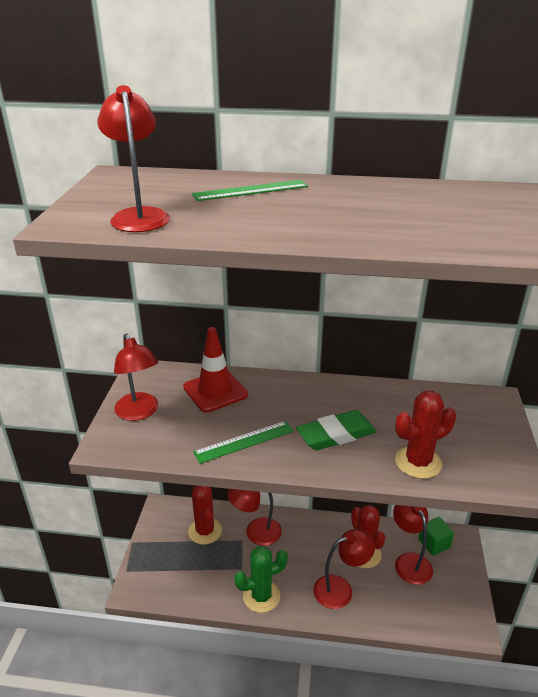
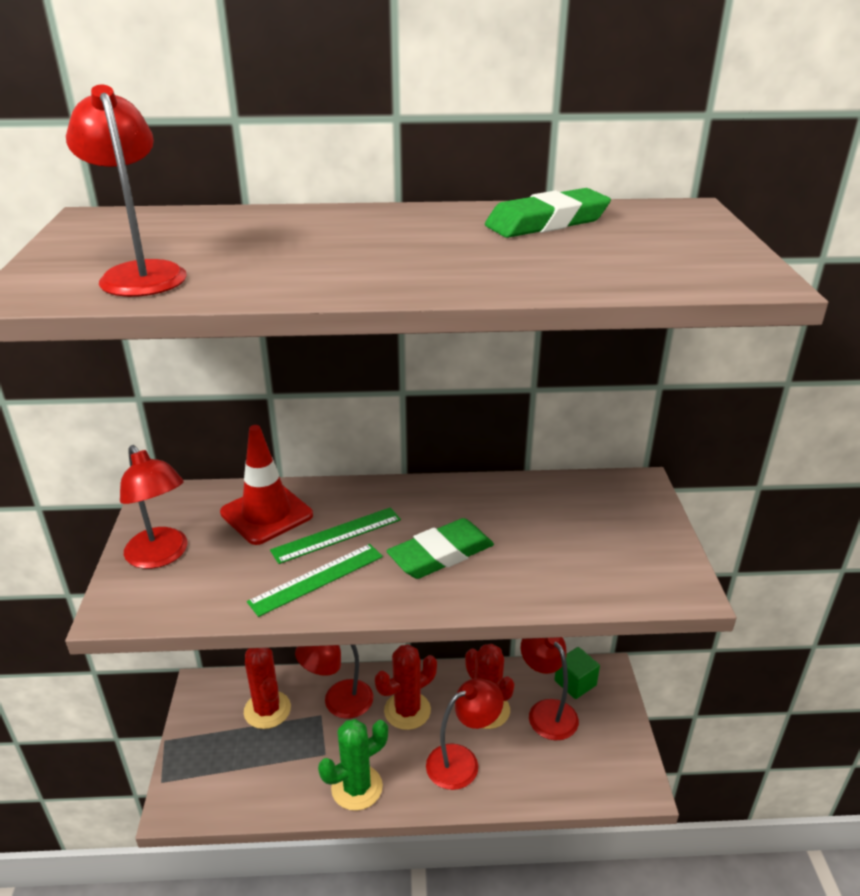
camera: 10 degrees left, 0 degrees up
(250, 190) = (295, 229): green ruler -> green ruler (336, 535)
(418, 462) = (553, 578): red cactus -> red cactus (407, 710)
(436, 196) = (547, 222): none -> green eraser

